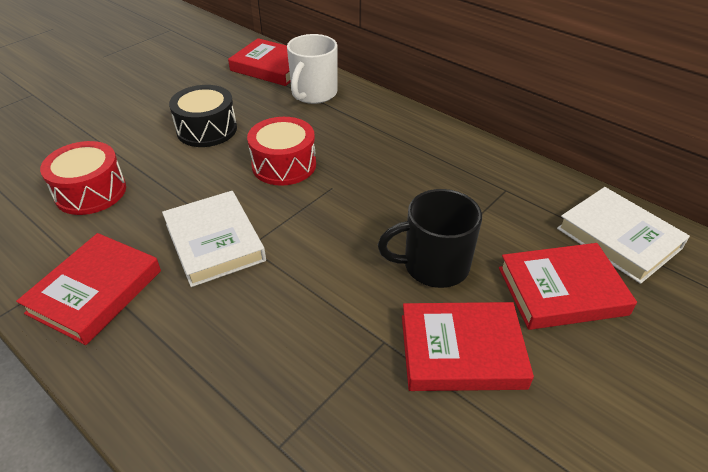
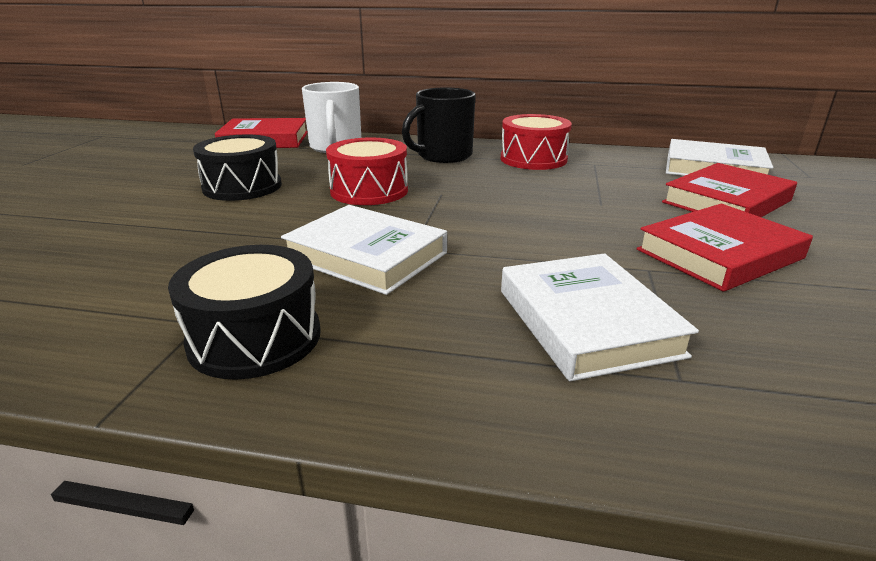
camera: 30 degrees left, 15 degrees down
(91, 192) = (135, 260): red drum -> red drum (533, 159)
(95, 292) = (255, 338): red book -> black drum
(280, 371) = (586, 322): none -> white book
(433, 266) = (610, 214): black mug -> black mug (443, 156)

